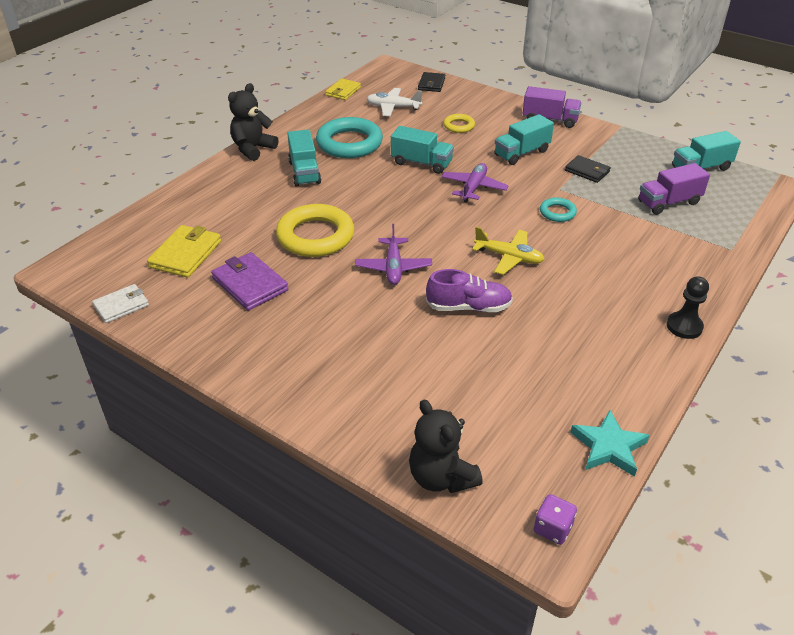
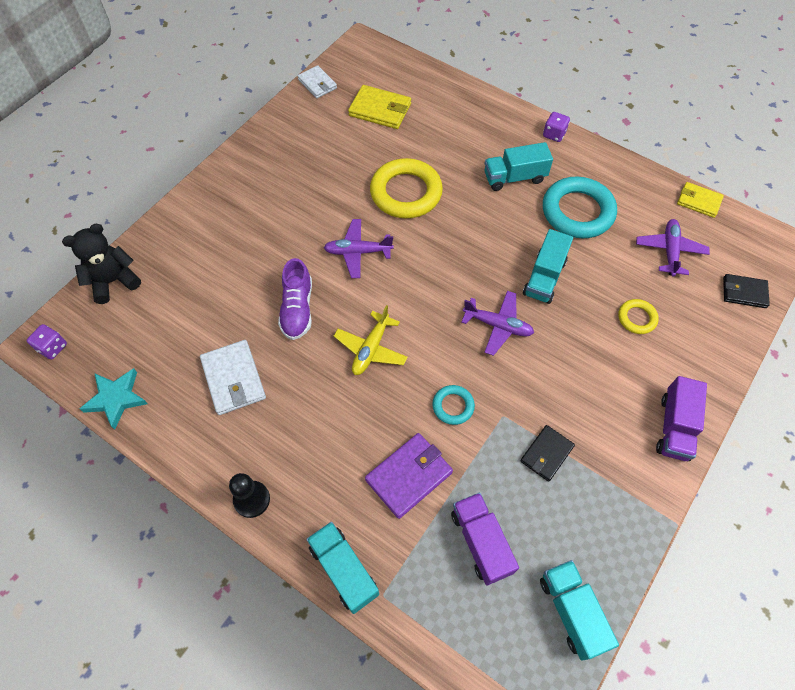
camera: 90 degrees right, 20 degrees up
(250, 284) = (338, 154): purple wallet -> purple wallet (409, 476)
(253, 149) = (554, 134): black teddy bear -> purple dice
(393, 107) = (669, 251): white plane -> purple plane
(521, 153) = (581, 382): turquoise truck -> turquoise truck (344, 570)
(561, 349) = (233, 379): none -> white wallet

